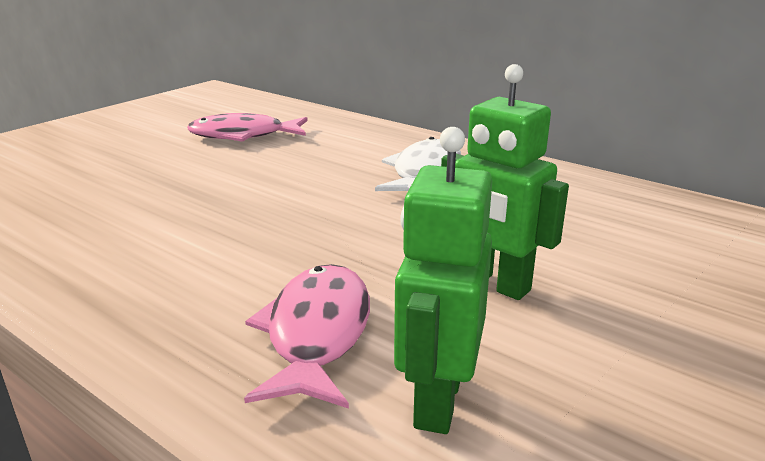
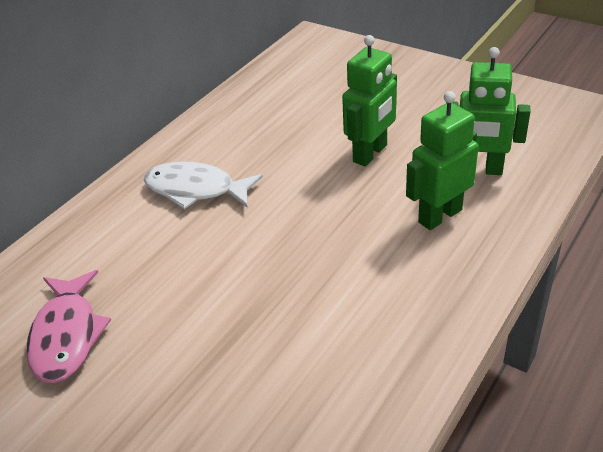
camera: 90 degrees left, 15 degrees up
(317, 333) = (439, 216): pink fish -> green robot

